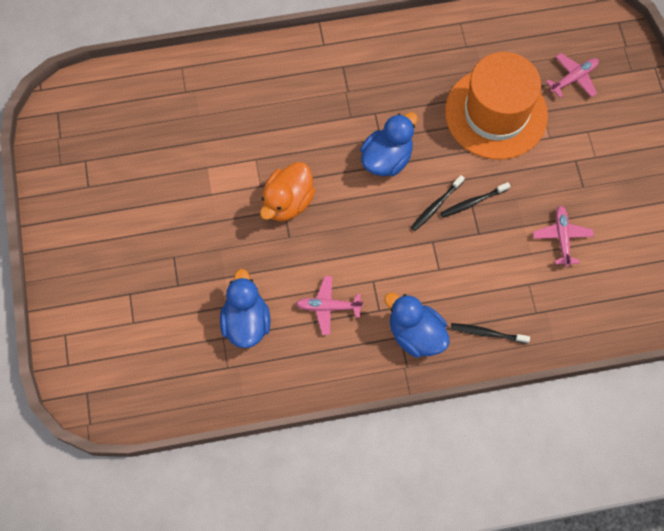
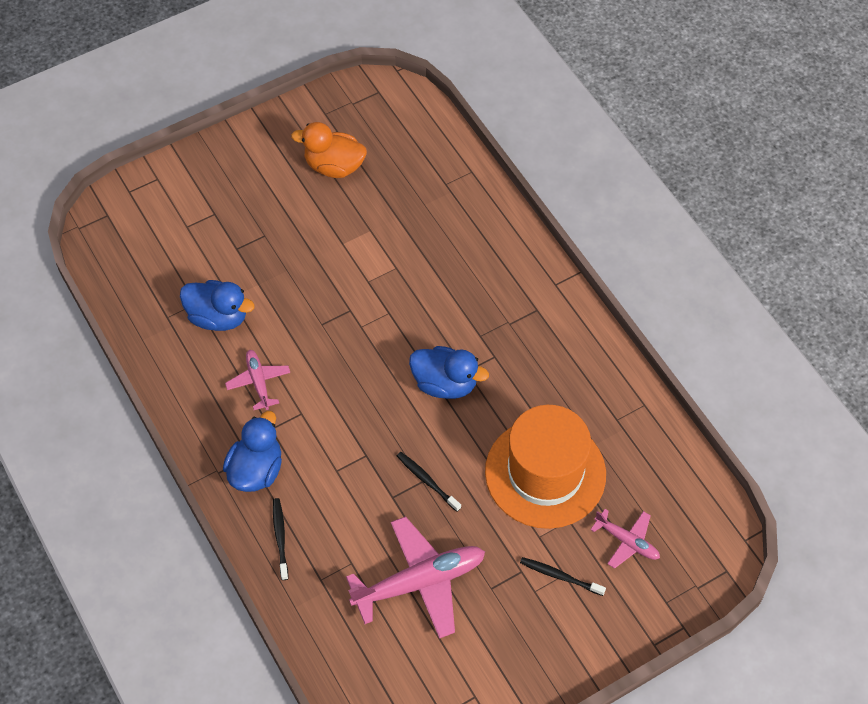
camera: 70 degrees right, 10 degrees down
(246, 322) = (218, 317): blue duck -> blue duck turned 45 degrees clockwise
(287, 202) = (359, 310): orange duck -> orange duck (334, 166)
(435, 206) = (408, 446): black toothbrush -> black toothbrush (559, 576)
(562, 237) = (420, 582): pink plane -> pink plane, size x1.89

